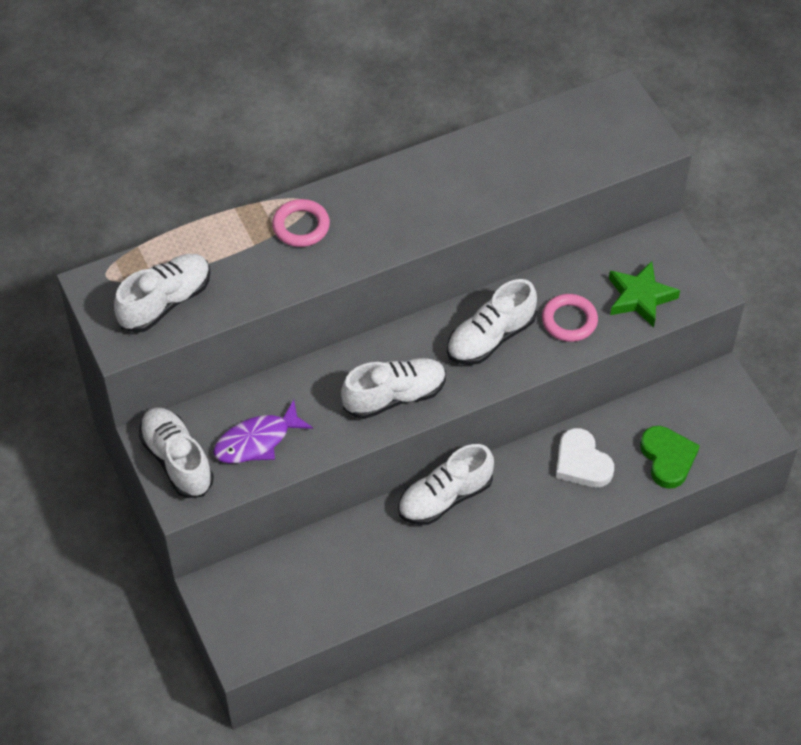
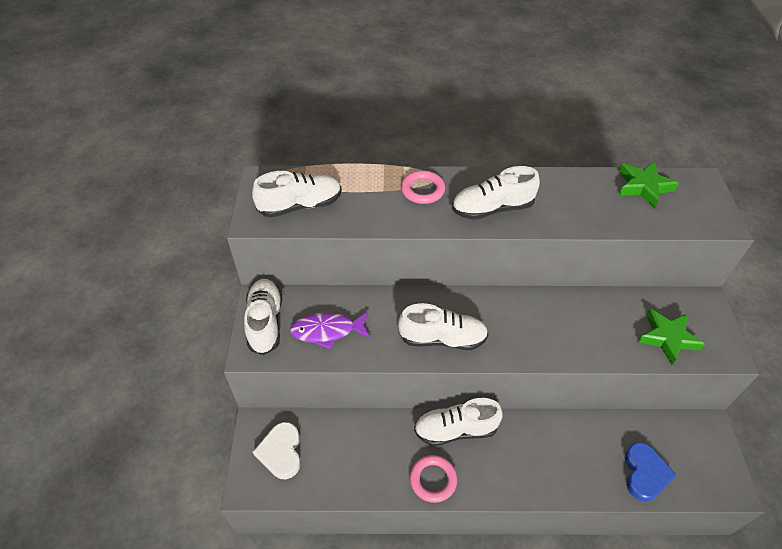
camera: 25 degrees right, 5 degrees down
(490, 338) = (535, 324): white shoe -> white shoe (492, 208)
(554, 126) = (643, 187): none -> green star
(569, 320) = (602, 334): pink ring -> pink ring (433, 480)
(582, 462) = (572, 447): white heart -> white heart (281, 452)
(667, 458) = (645, 473): green heart -> blue heart

